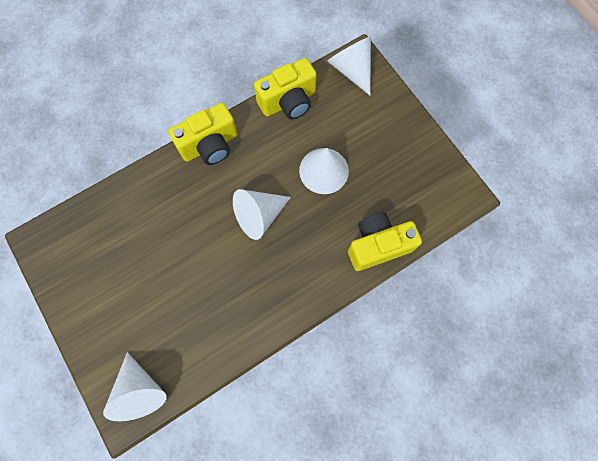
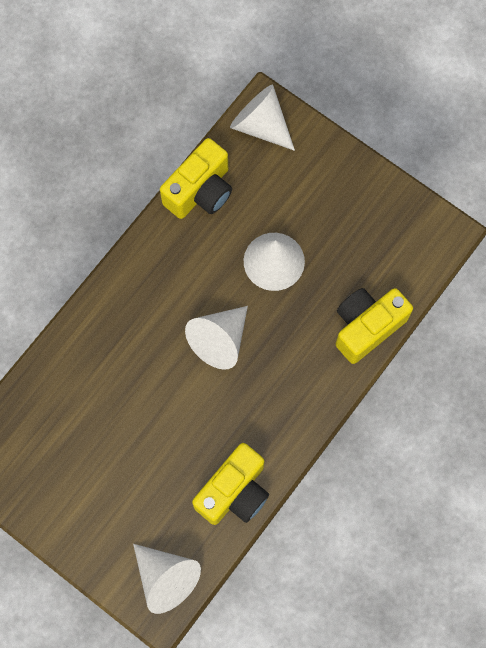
camera: 20 degrees left, 0 degrees up
(210, 145) = (128, 277): yellow camera -> yellow camera (234, 491)

